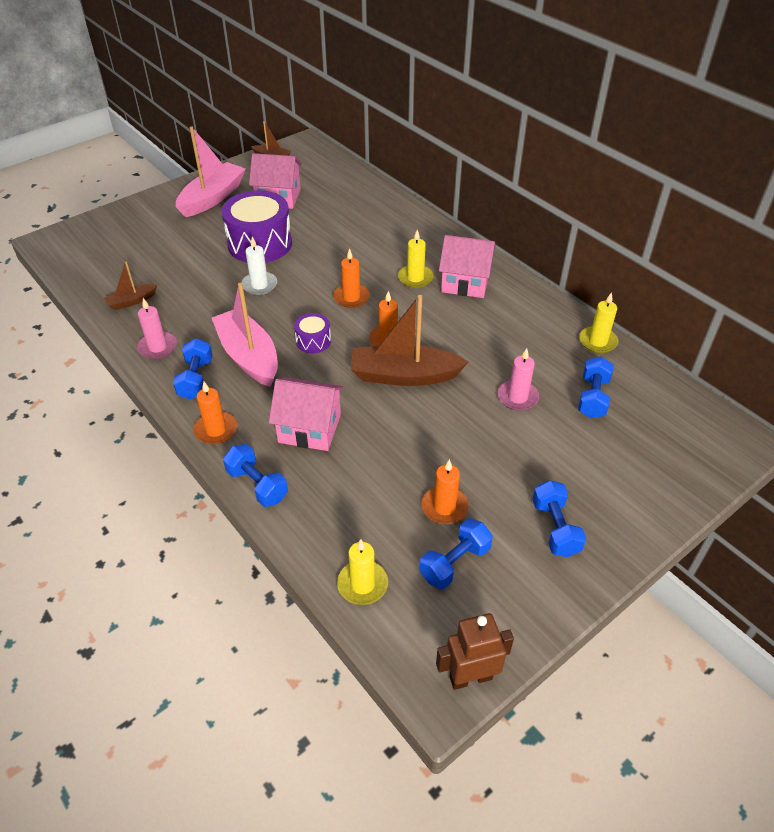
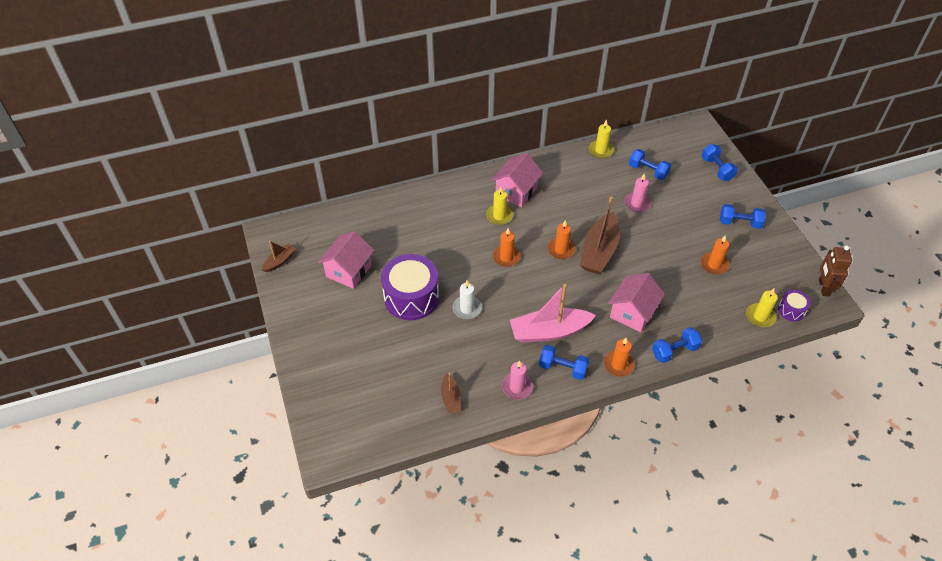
camera: 70 degrees left, 5 degrees up
(212, 198) = (323, 317): pink boat -> none
(313, 341) = (546, 290): purple drum -> purple drum (791, 310)
(455, 563) = (754, 272): blue dumbbell -> blue dumbbell (717, 169)

